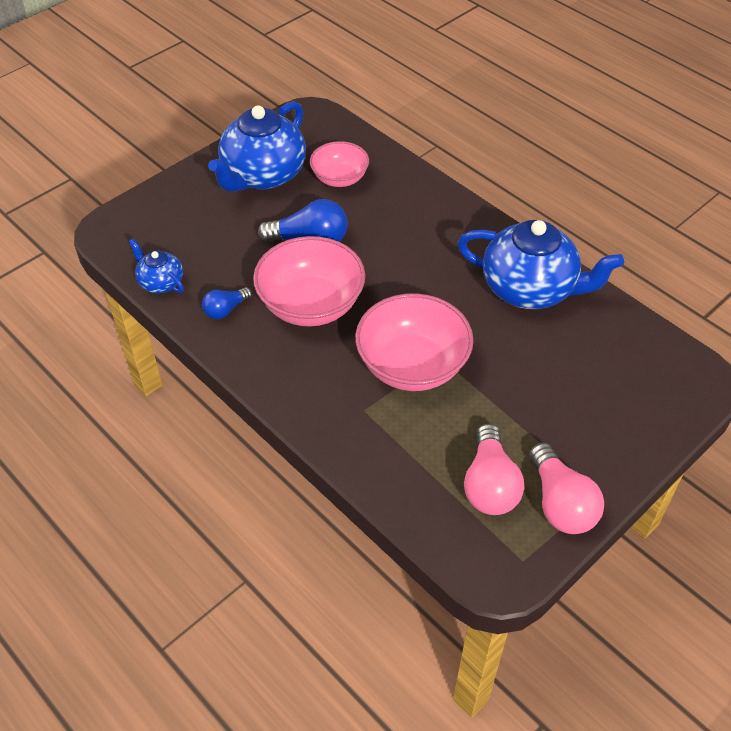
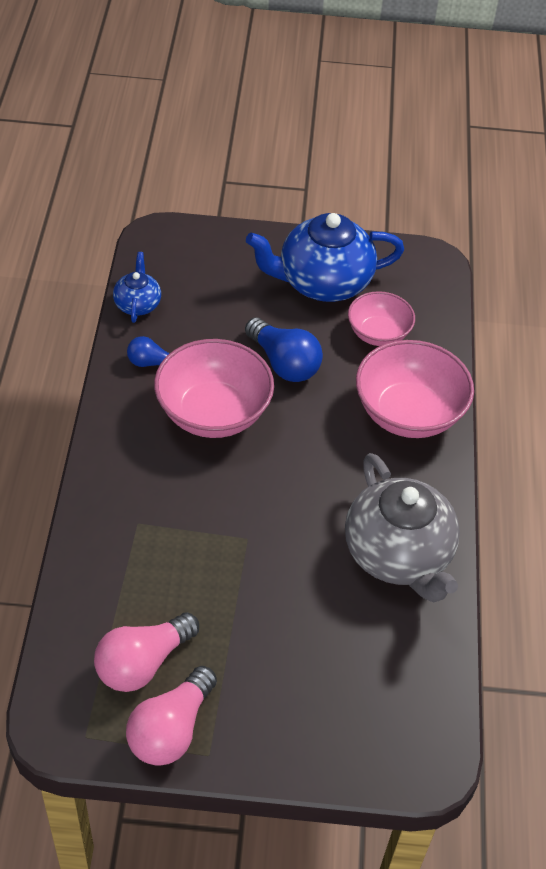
camera: 45 degrees right, 0 degrees up
(412, 366) = (218, 525): pink bowl -> pink bowl (408, 413)
(530, 289) = (399, 555): blue teapot -> grey teapot

